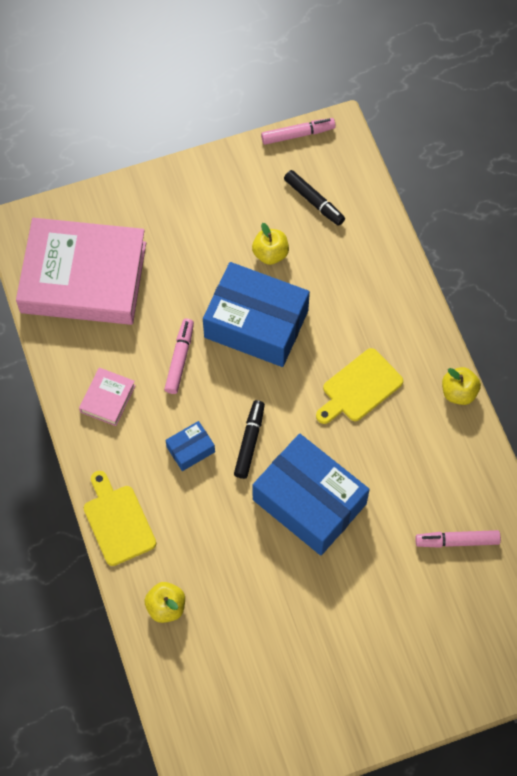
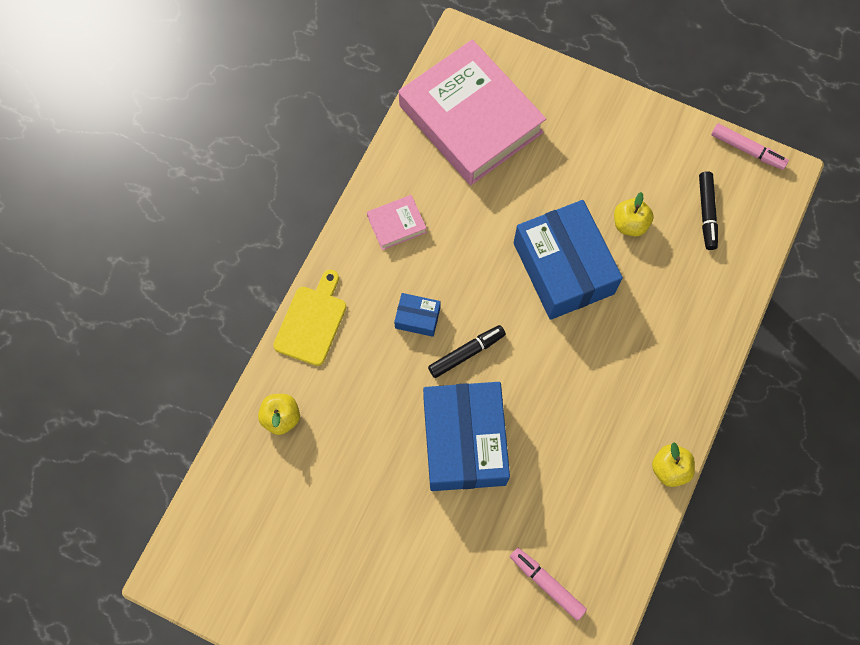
camera: 45 degrees right, 5 degrees up
(180, 359) = (479, 243): pink marker -> none
(359, 387) = (593, 390): yellow cutting board -> none

